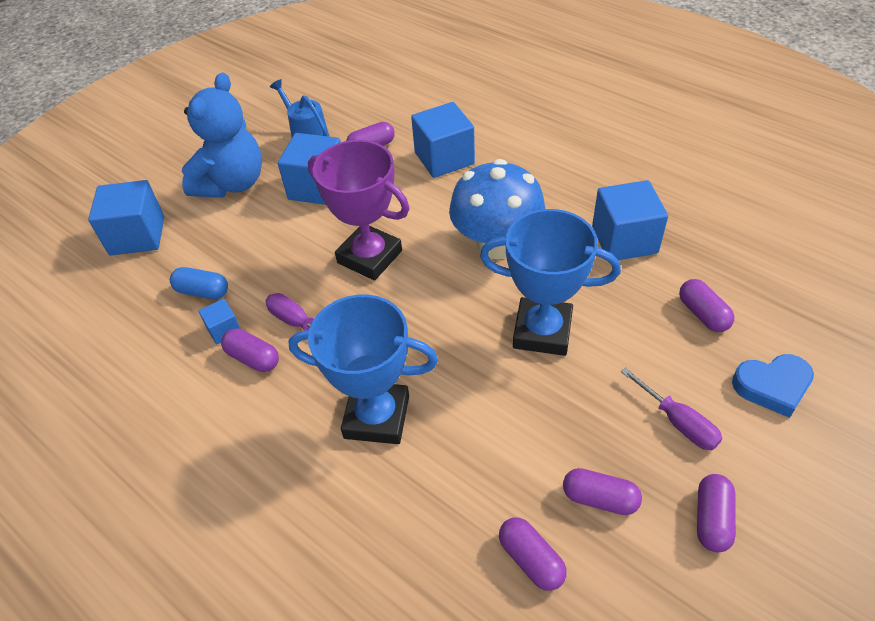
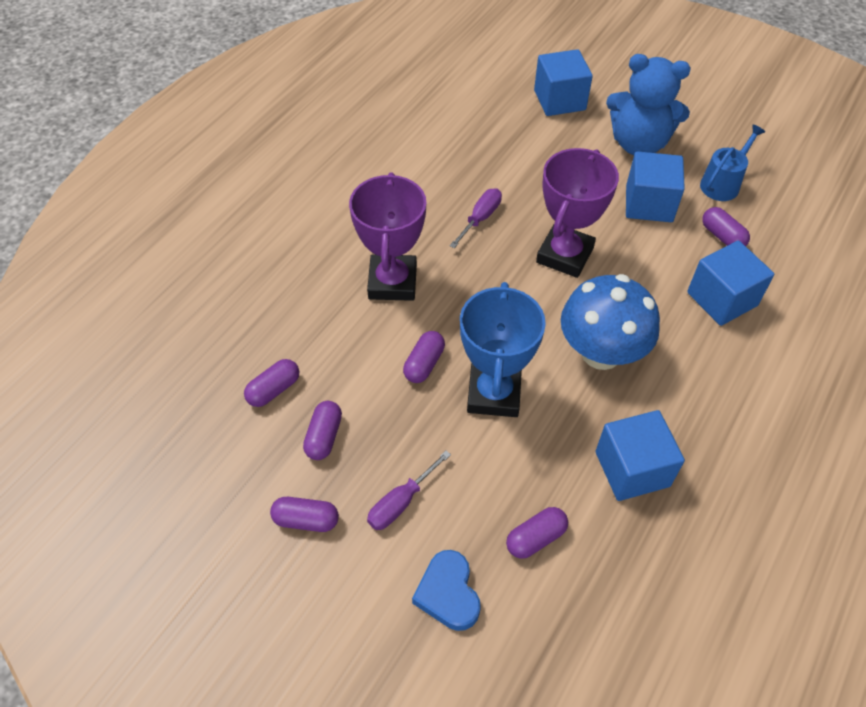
camera: 80 degrees right, 5 degrees up
(202, 291) = (505, 153): blue capsule -> none
(224, 330) = (467, 174): blue cube -> none
(253, 358) = (441, 198): purple capsule -> purple capsule (424, 364)
(377, 417) = (392, 282): blue trophy -> purple trophy

